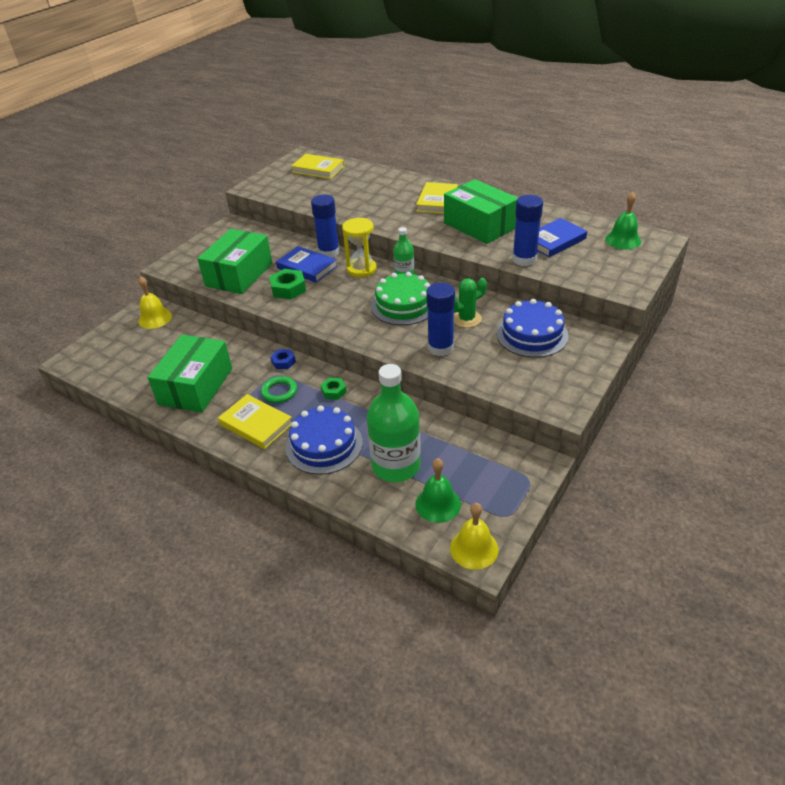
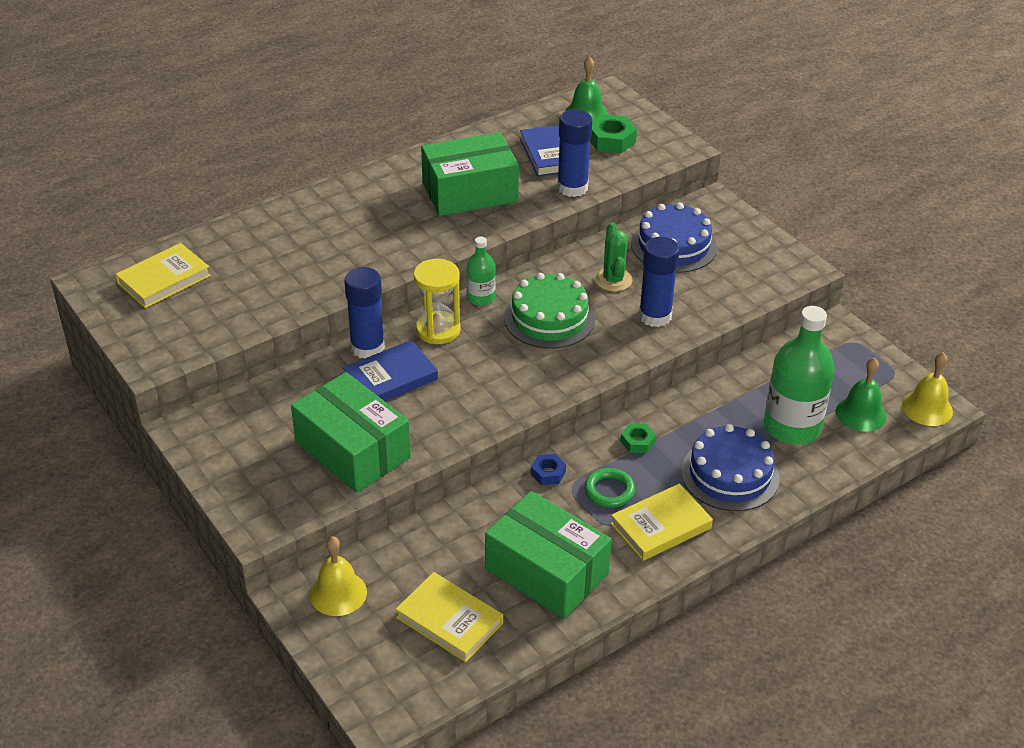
camera: 70 degrees left, 0 degrees up
(288, 289) = (432, 408): green nut -> green nut (611, 140)
(437, 201) = (376, 204): yellow book -> yellow book (449, 620)

